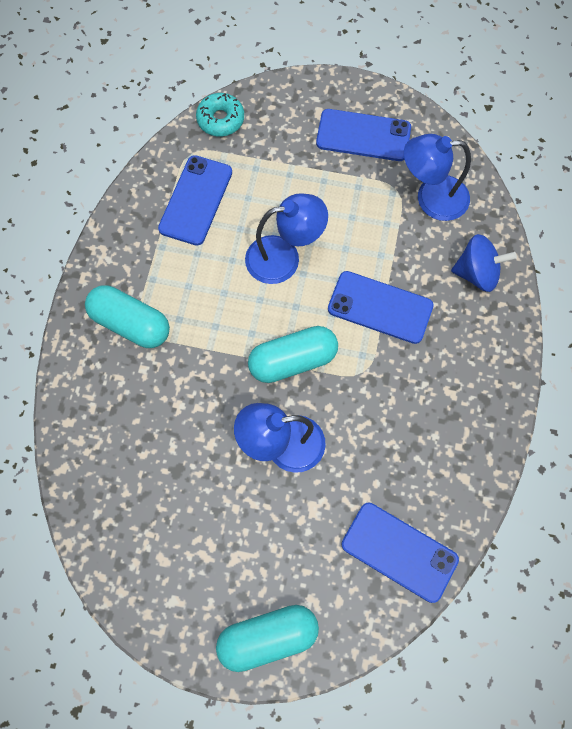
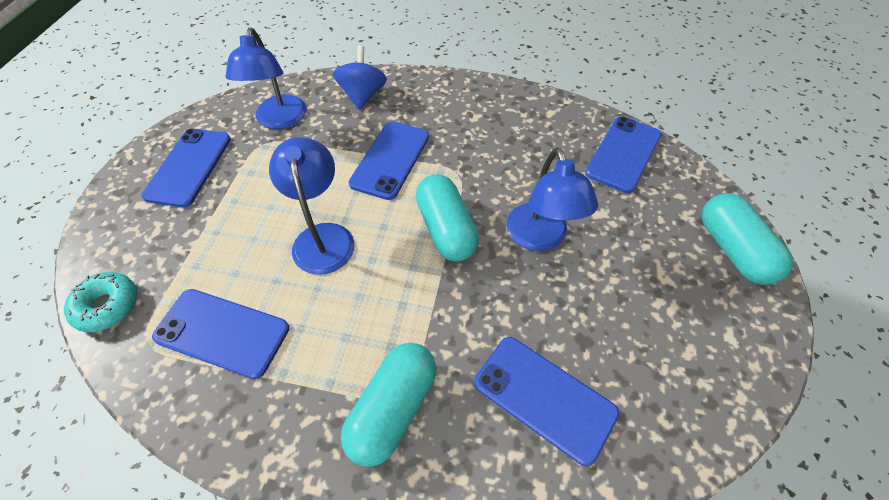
camera: 90 degrees left, 15 degrees down
(131, 432) = (544, 397): none -> blue phone

